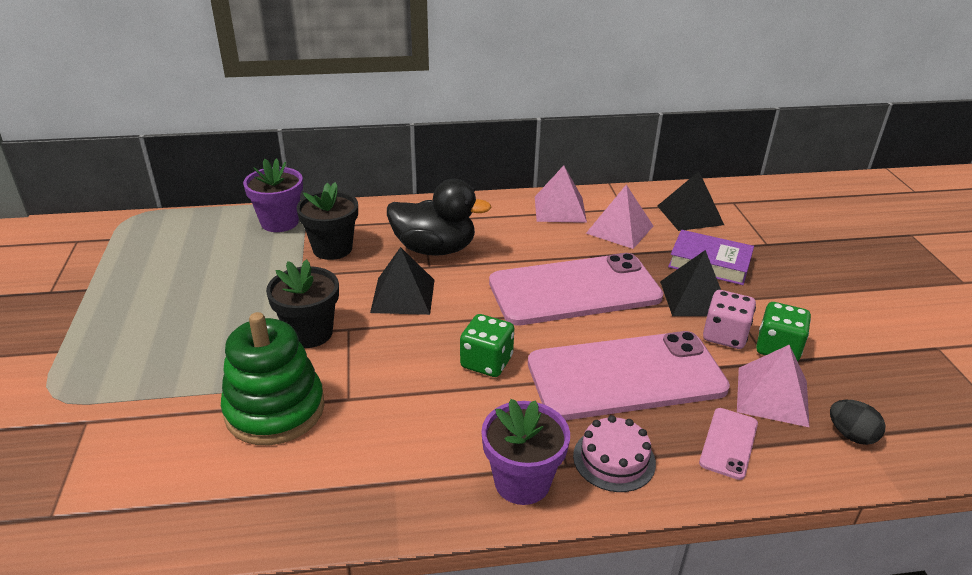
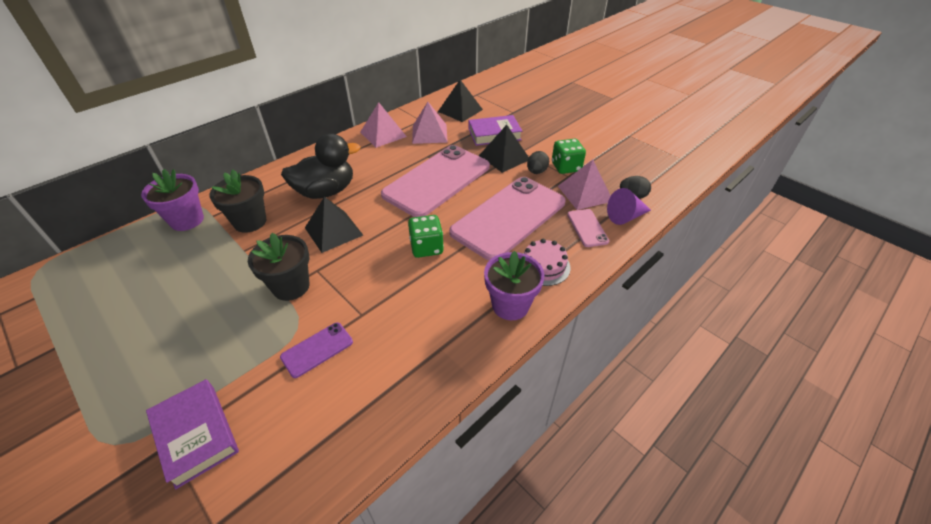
camera: 35 degrees left, 10 degrees up
(111, 427) = (196, 434): none -> purple book
(275, 410) = (317, 349): green stacking toy -> purple phone
(724, 335) = (536, 172): pink dice -> black egg
(808, 458) = (625, 216): none -> purple cone

